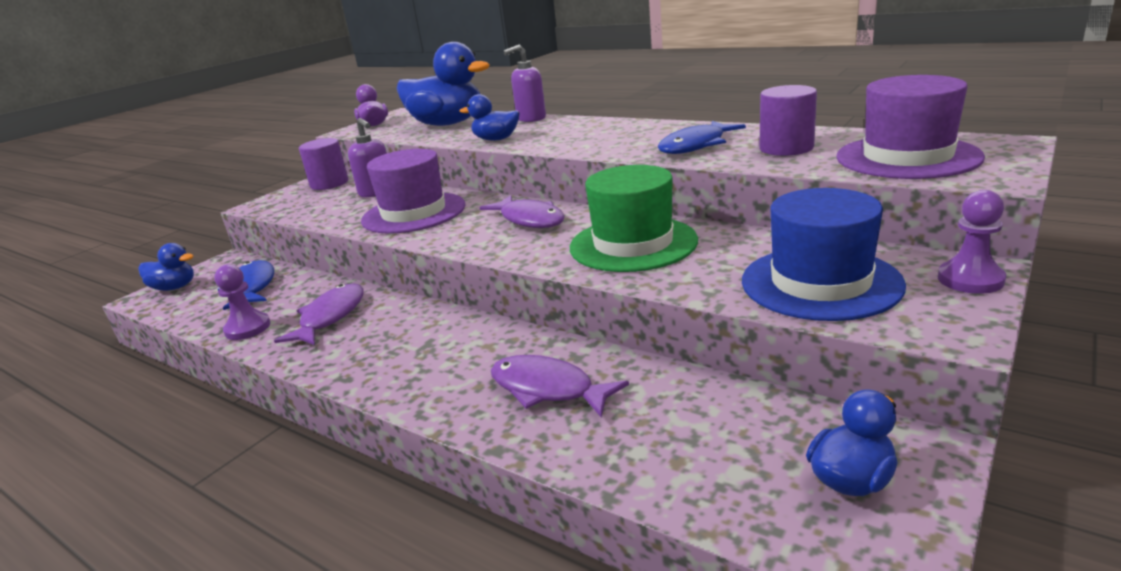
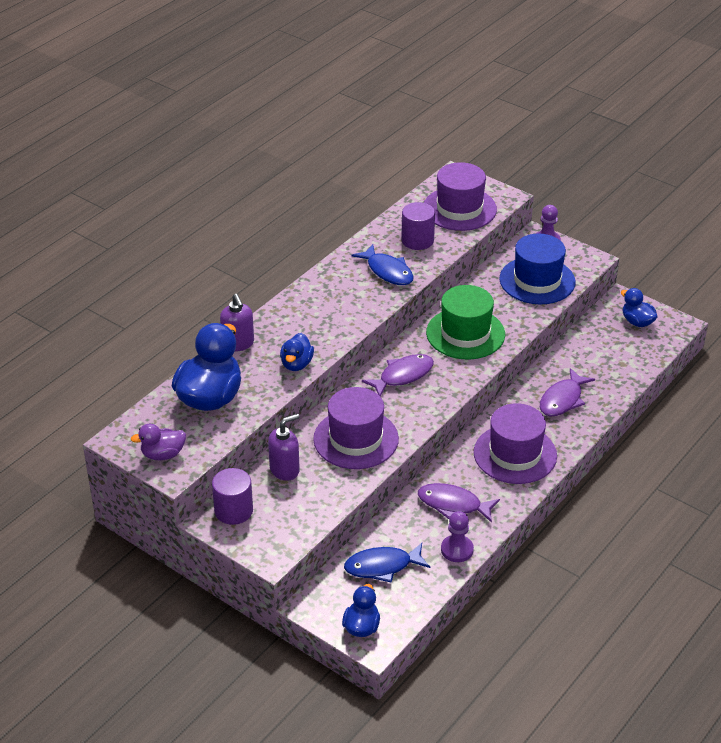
camera: 90 degrees left, 15 degrees up
(415, 354) = (515, 454): none -> purple hat

